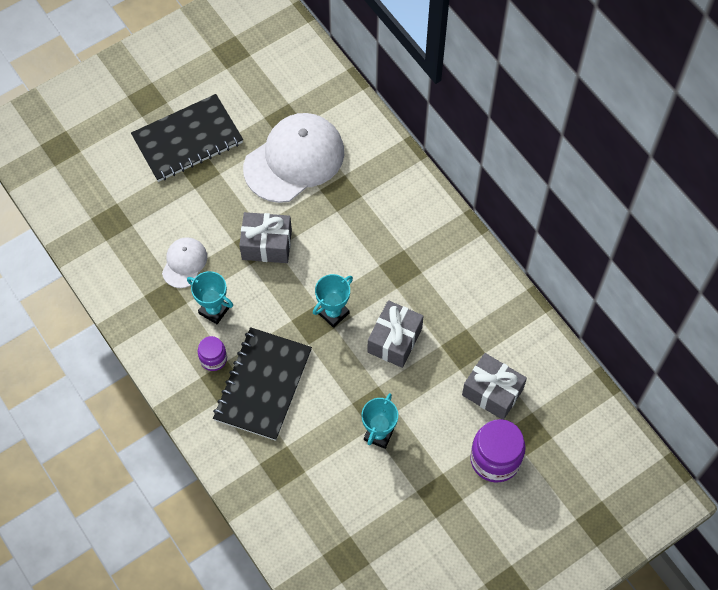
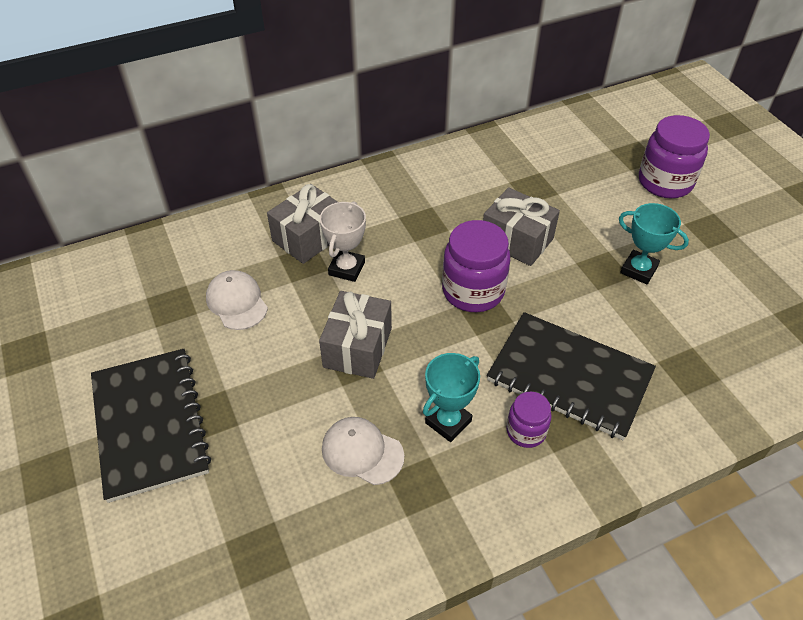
camera: 80 degrees left, 15 degrees down
(294, 160) = (237, 302): white cap -> white cap, size x0.49
(333, 313) = (473, 291): turquoise trophy -> purple jar
(340, 223) = (347, 268): none -> white trophy
(492, 392) = (587, 173): grey gift -> grey gift (308, 237)

